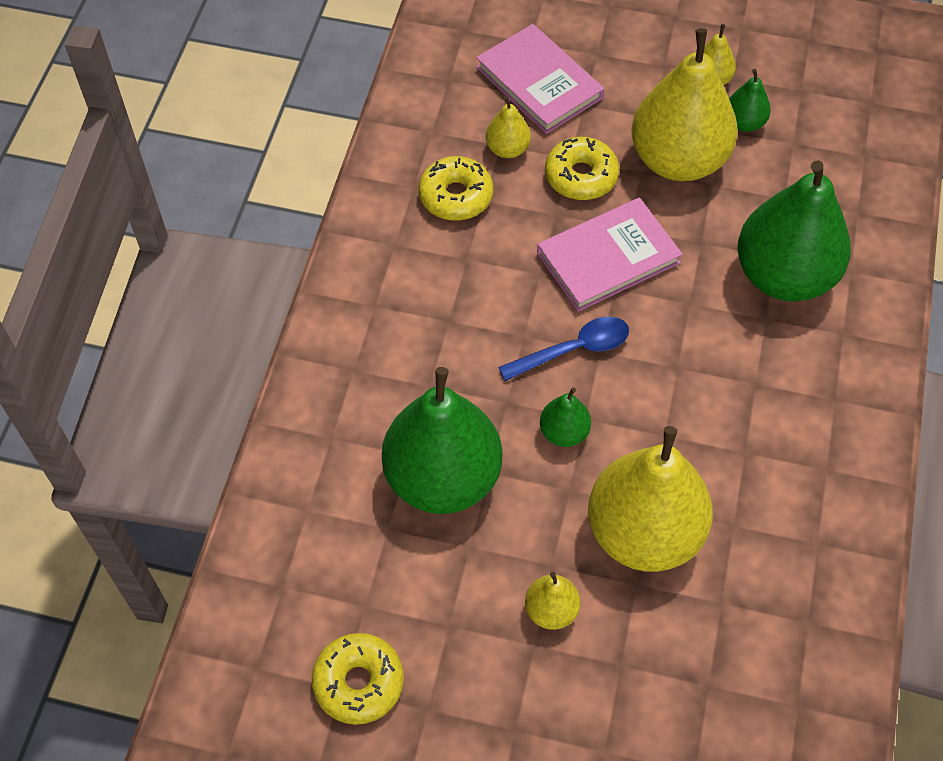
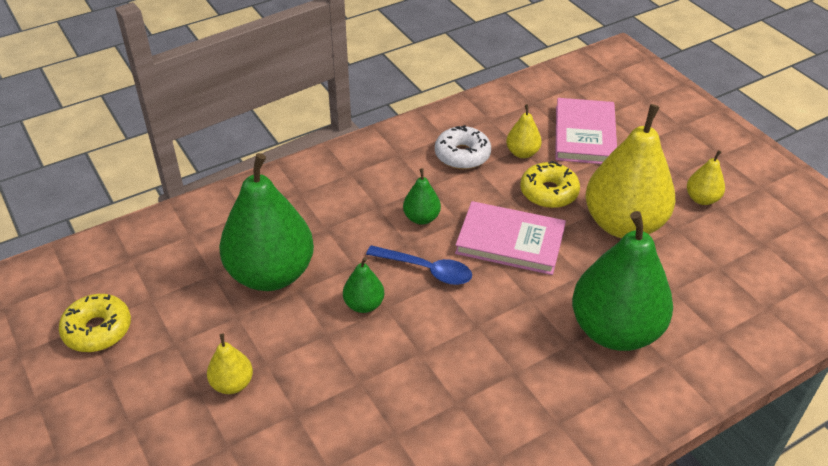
camera: 45 degrees right, 15 degrees down
(456, 196) = (462, 155): yellow donut -> white donut
(644, 532) = (337, 391): yellow pear -> none
(744, 123) = (696, 234): green pear -> green pear (421, 218)

